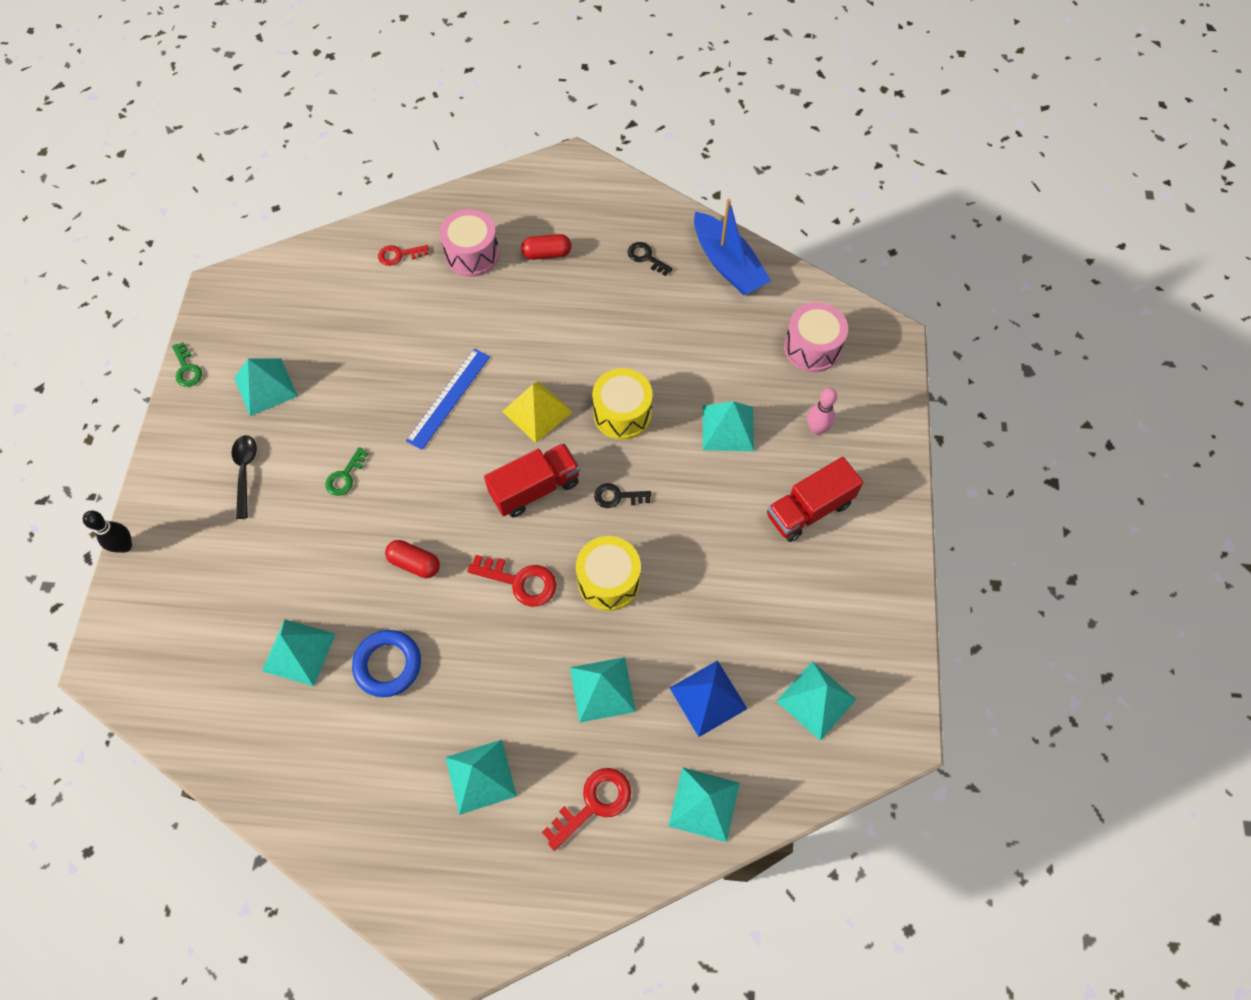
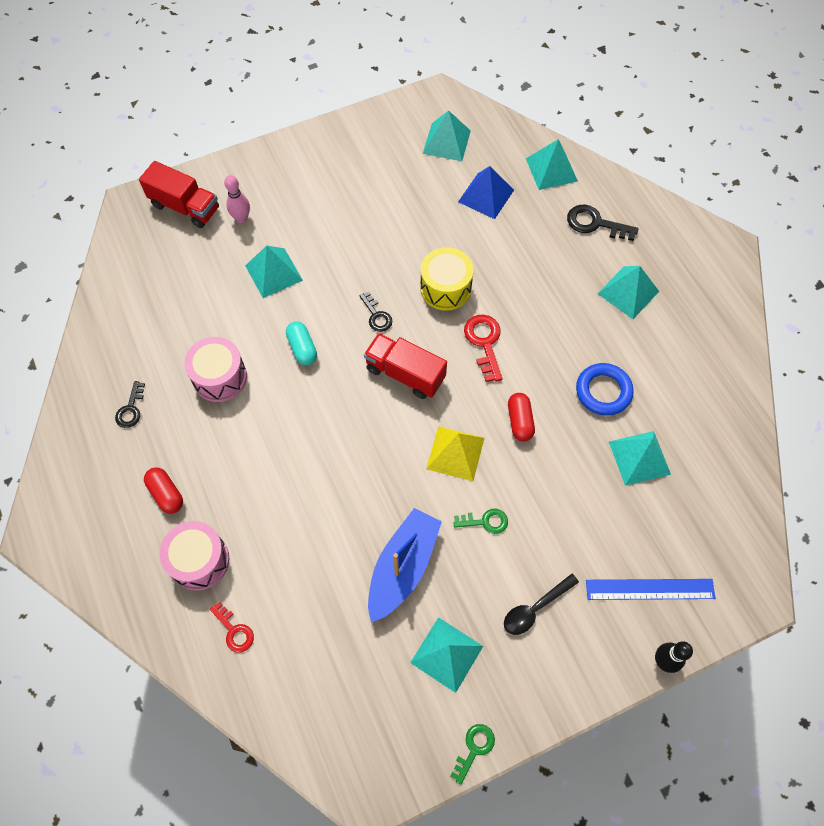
camera: 120 degrees left, 0 degrees up
(448, 398) = (364, 486): blue ruler -> blue ruler (650, 589)
(537, 411) = (336, 410): yellow pyramid -> yellow pyramid (455, 453)
(594, 803) = (595, 224): red key -> black key
(602, 689) = (523, 254): turquoise pyramid -> none
(622, 413) = (302, 348): yellow drum -> turquoise capsule
(727, 264) = (108, 343): blue boat -> blue boat (403, 567)
(809, 509) = (312, 197): red truck -> red truck (185, 207)
(812, 348) = (167, 250): pink drum -> pink drum (220, 377)

